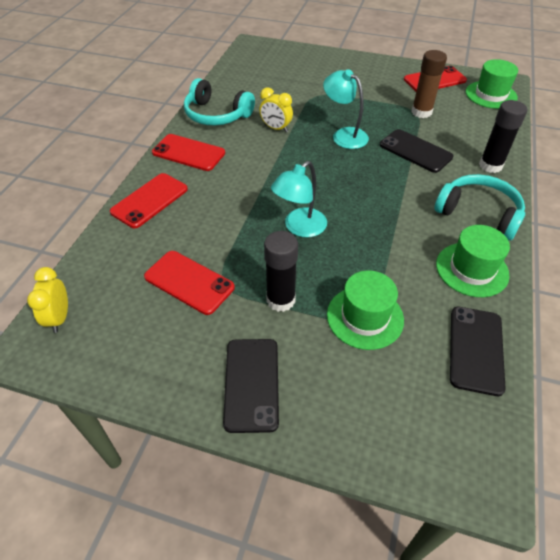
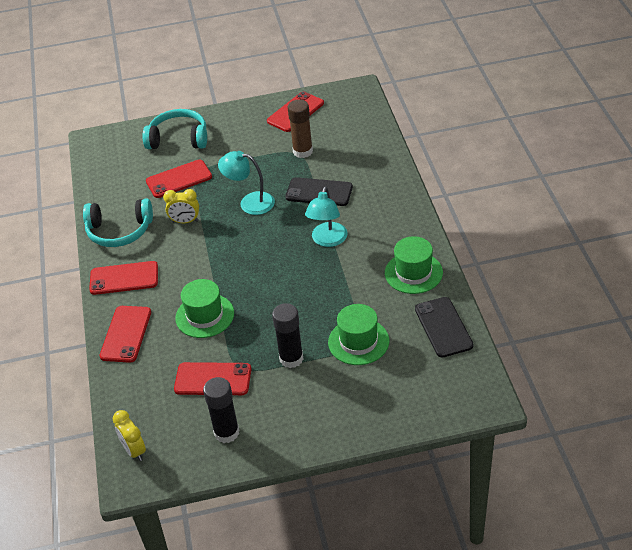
camera: 25 degrees left, 5 degrees down
(251, 384) = (310, 420): black phone -> none
(296, 94) = (179, 179): none -> red phone
(299, 228) = (268, 299): turquoise lamp -> turquoise lamp (328, 240)
(478, 214) = (397, 227): turquoise headphones -> turquoise headphones (178, 139)
(490, 165) = (385, 180): black glue stick -> black glue stick (226, 432)
(491, 95) = (352, 109): green hat -> green hat (204, 316)

